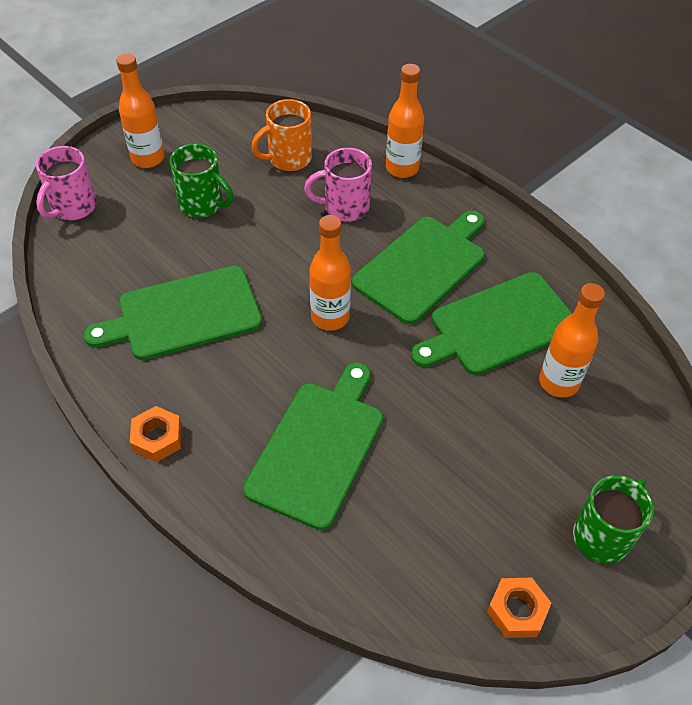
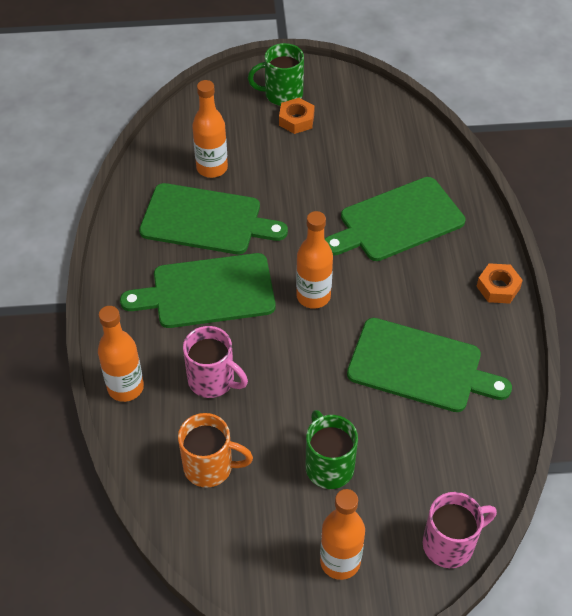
camera: 140 degrees left, 0 degrees up
(517, 611) = (362, 94): orange nut -> orange nut (296, 120)

